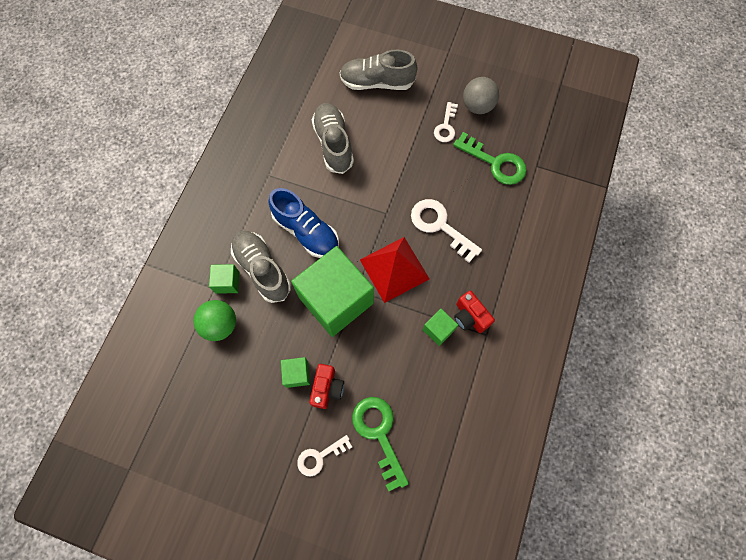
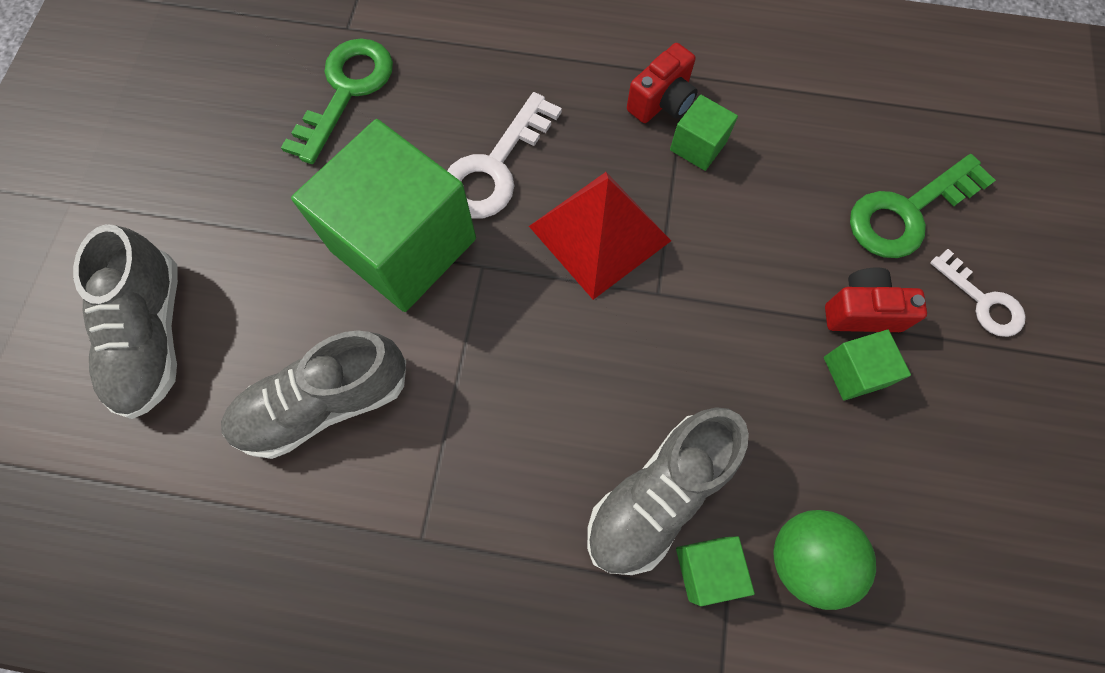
camera: 100 degrees left, 0 degrees up
(306, 232) = (552, 418): blue shoe -> none
(336, 300) = (688, 328): green cube -> green cube (403, 245)
(446, 126) = (267, 183): white key -> none
(477, 106) = (216, 132): grey ball -> none

